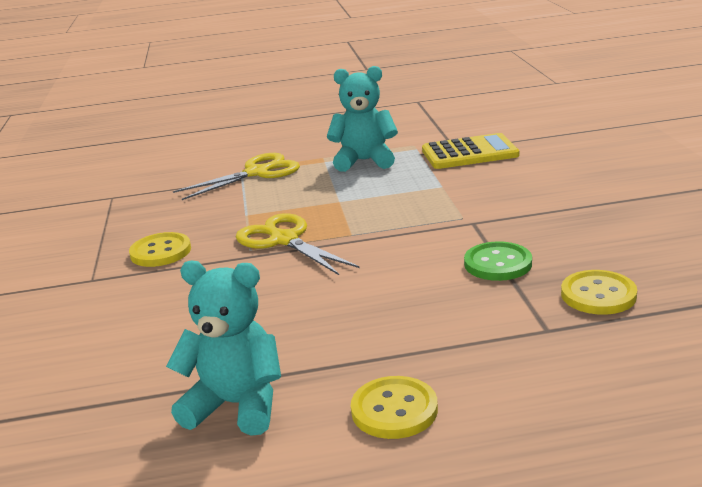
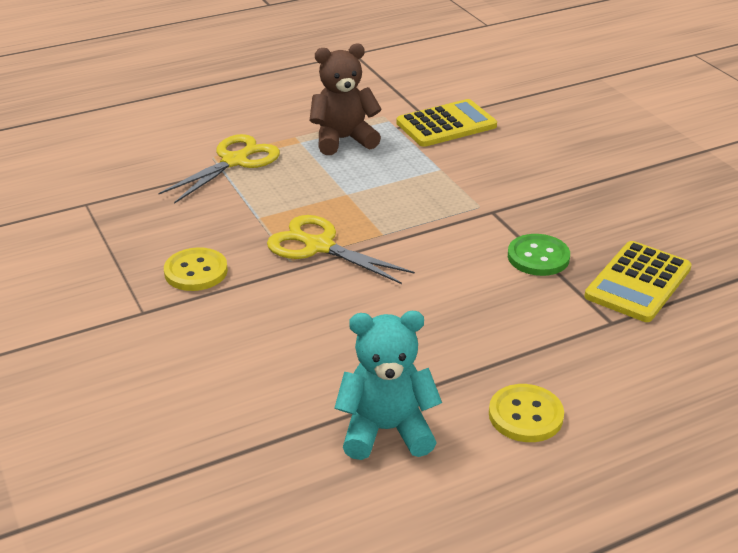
camera: 20 degrees left, 10 degrees up
(364, 161) = (343, 139): turquoise teddy bear -> brown teddy bear
(598, 295) = (638, 282): yellow button -> yellow calculator

